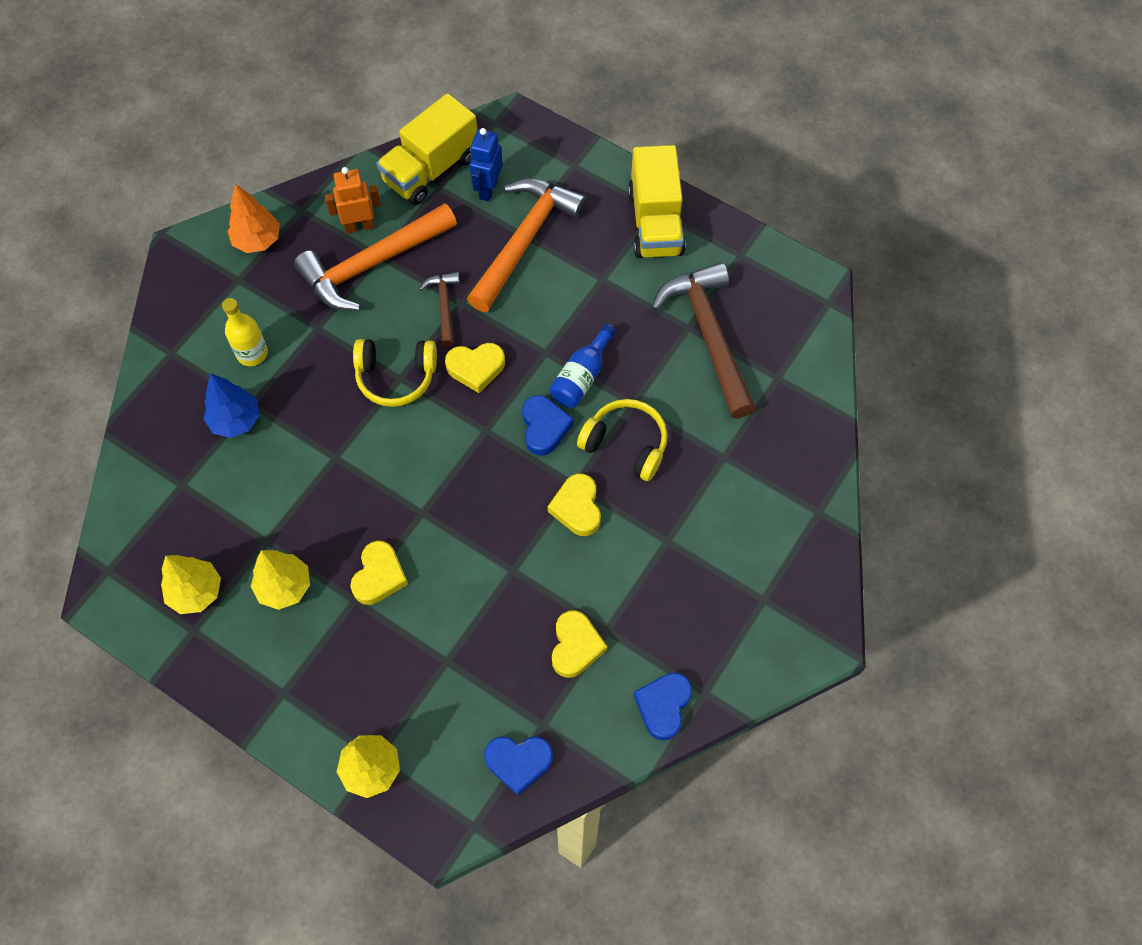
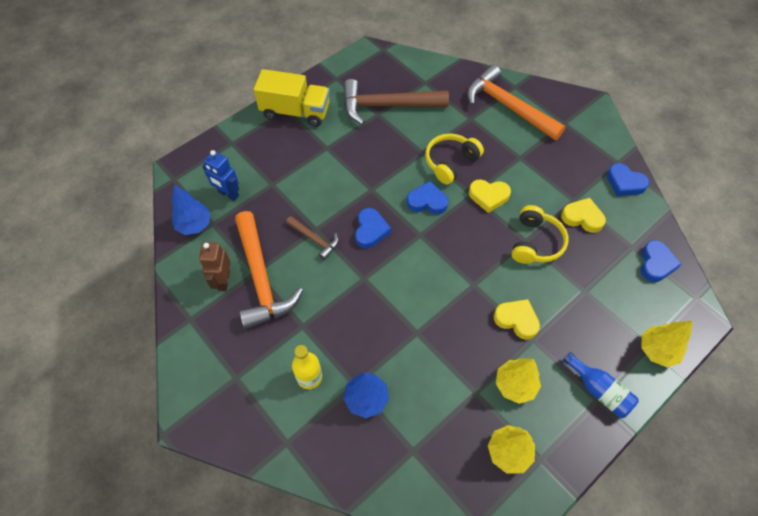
camera: 75 degrees left, 5 degrees down
(257, 241) = (205, 356): orange tree -> none
(359, 226) = (223, 281): orange robot -> brown robot
(396, 377) = (362, 280): yellow headphones -> yellow headphones (535, 242)
(431, 169) = (194, 225): yellow truck -> blue tree
(444, 306) = (315, 239): brown hammer -> brown hammer turned 150 degrees counterclockwise
(476, 368) = (370, 230): yellow heart -> blue heart
(524, 241) = (280, 182): orange hammer -> orange hammer (508, 107)
(582, 376) = (395, 174): blue bottle -> blue bottle (598, 390)

